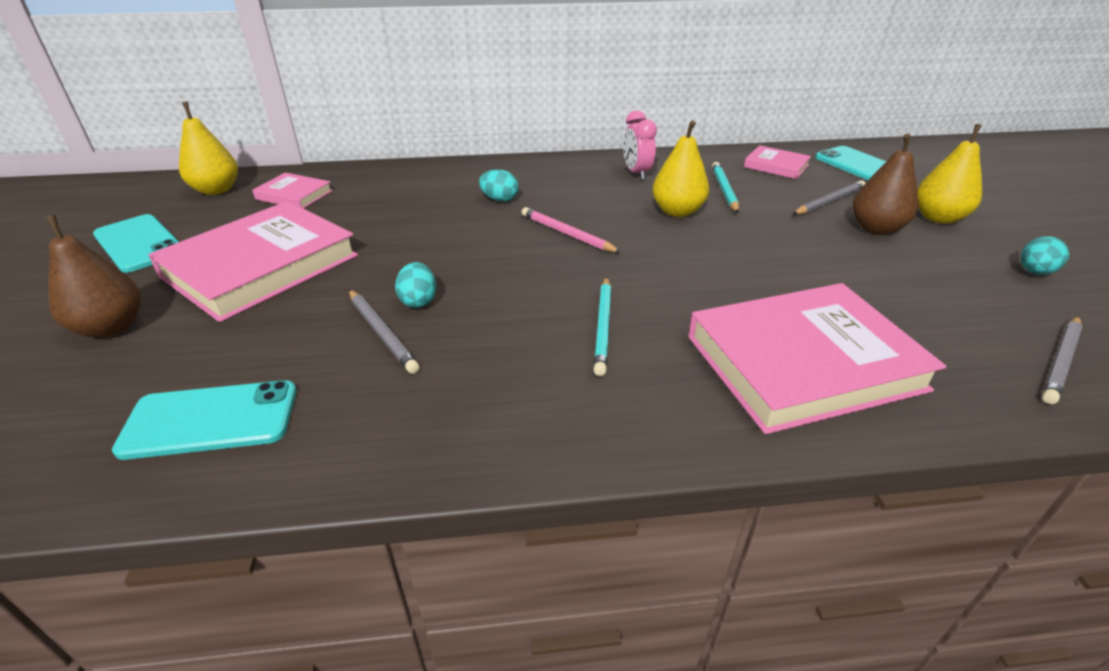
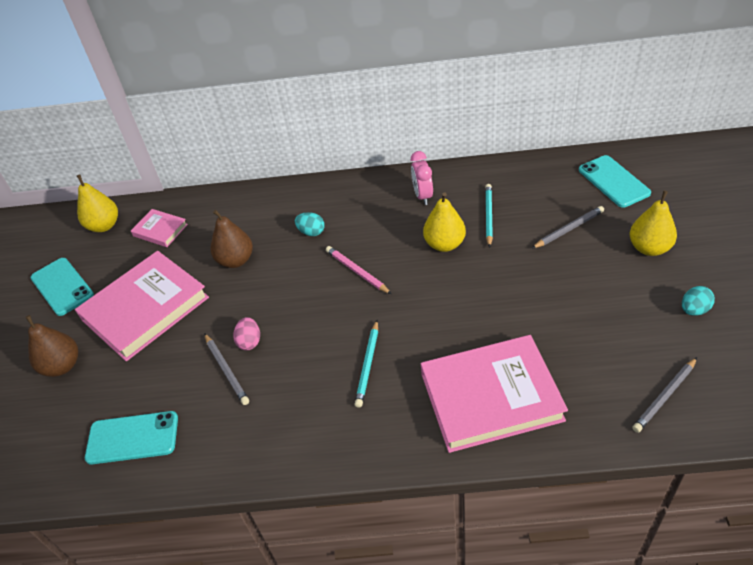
camera: 10 degrees right, 10 degrees up
(418, 301) = (249, 341): turquoise egg -> pink egg
(776, 166) = (541, 183): pink book -> none
(876, 228) = (593, 262): brown pear -> brown pear (236, 260)

